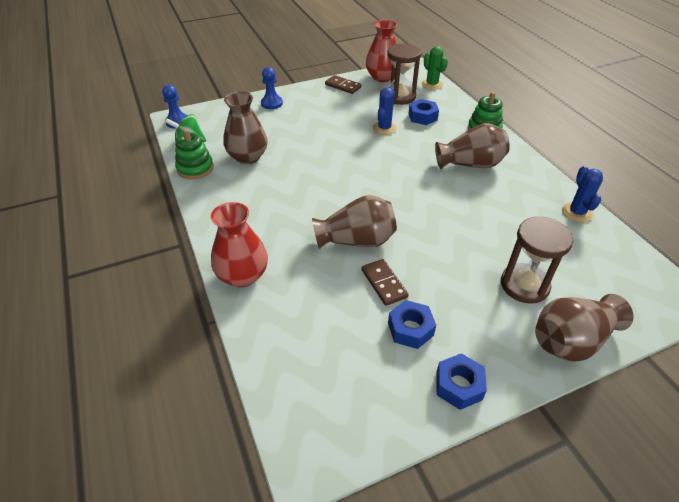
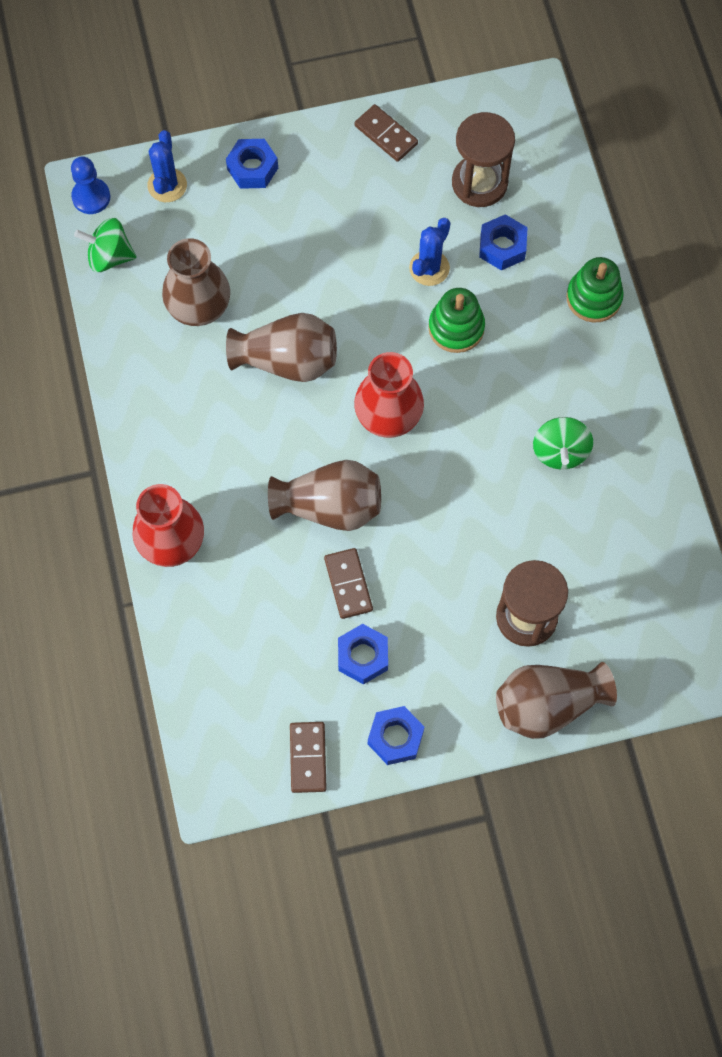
camera: 10 degrees right, 25 degrees up
(195, 168) = (117, 320): green stacking toy -> green stacking toy (456, 328)
(271, 103) = (252, 168): blue pawn -> blue nut
(382, 77) = (463, 117): red vase -> red vase (388, 415)
(387, 415) = (308, 757): none -> brown domino
(432, 84) = (548, 154): green cactus -> none
(470, 164) = (540, 379): brown vase -> brown vase (287, 360)
(500, 194) = (560, 451): none -> green spinning top
(576, 212) = (656, 505): blue cactus -> blue cactus (167, 185)

